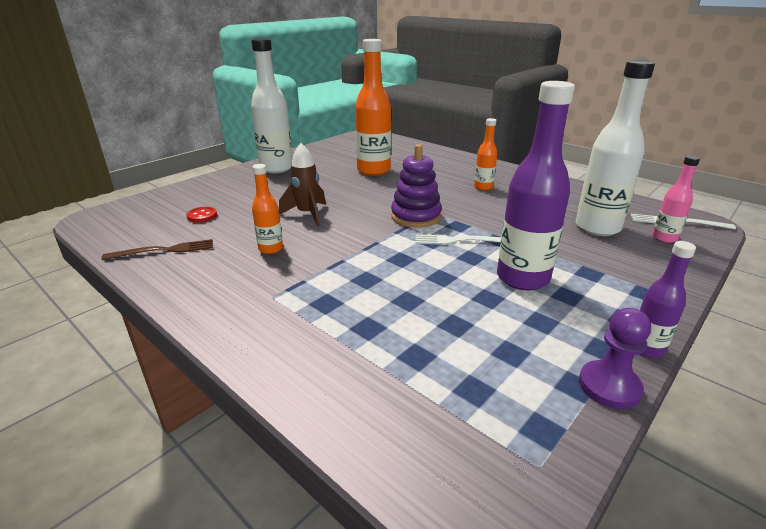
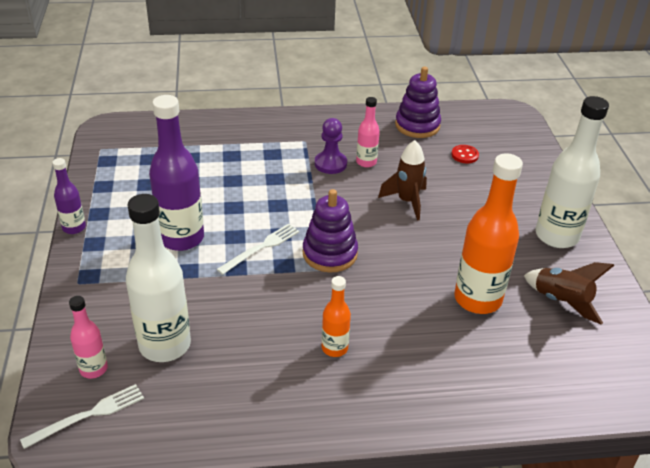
camera: 130 degrees right, 10 degrees up
(164, 250) = (417, 125): brown fork -> purple stacking toy
(271, 249) = (366, 162): orange bottle -> pink bottle
(339, 156) = (561, 302): none -> brown rocket
(609, 386) = (86, 194): purple pawn -> purple pawn (330, 164)

